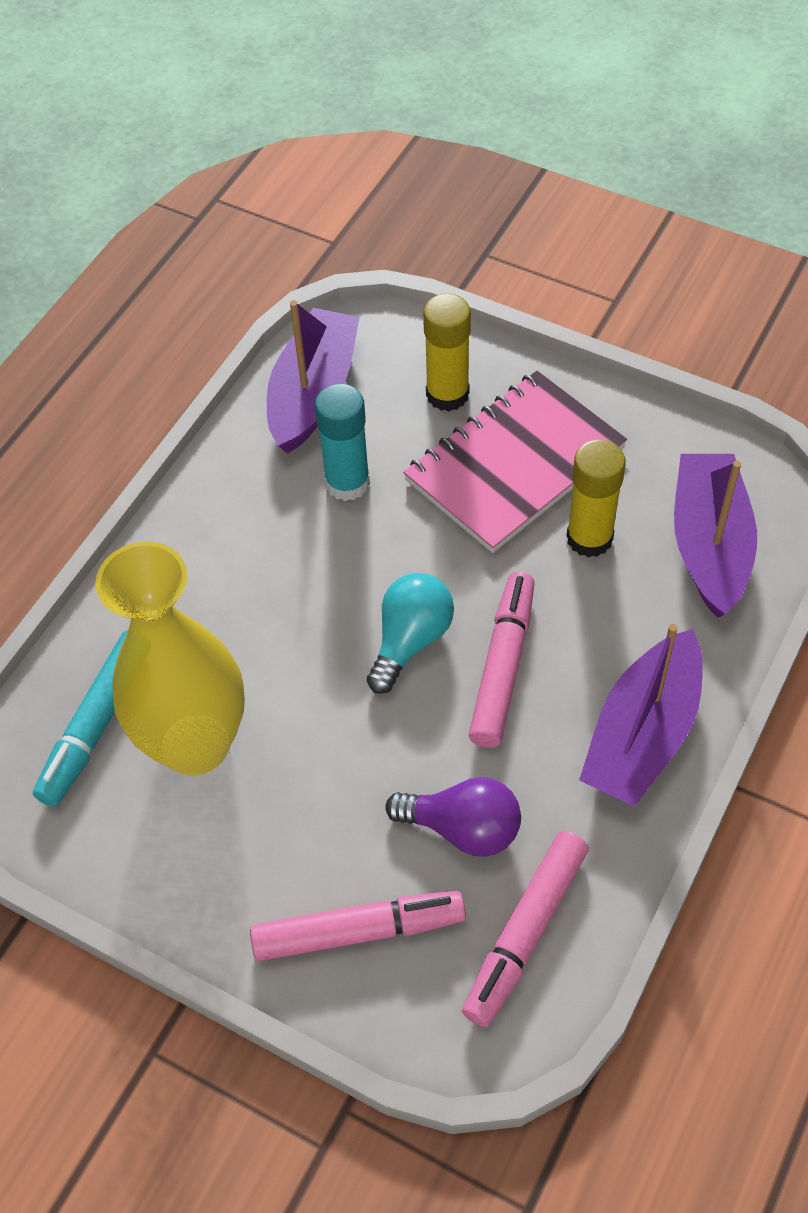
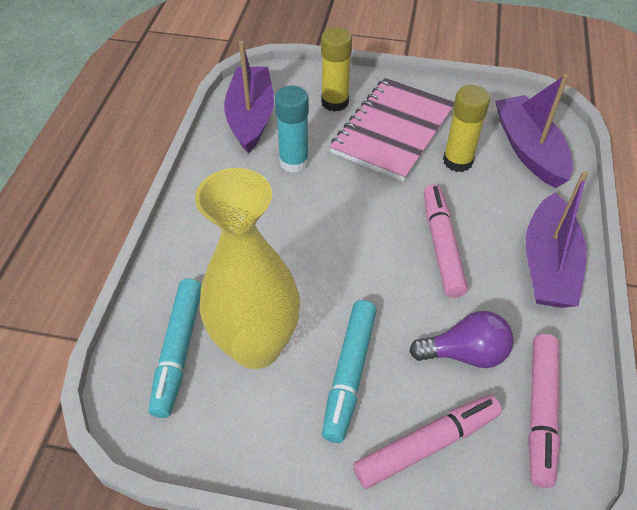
camera: 20 degrees left, 5 degrees down
(299, 813) = (349, 374): none -> turquoise marker
(410, 640) = (375, 244): turquoise light bulb -> none

